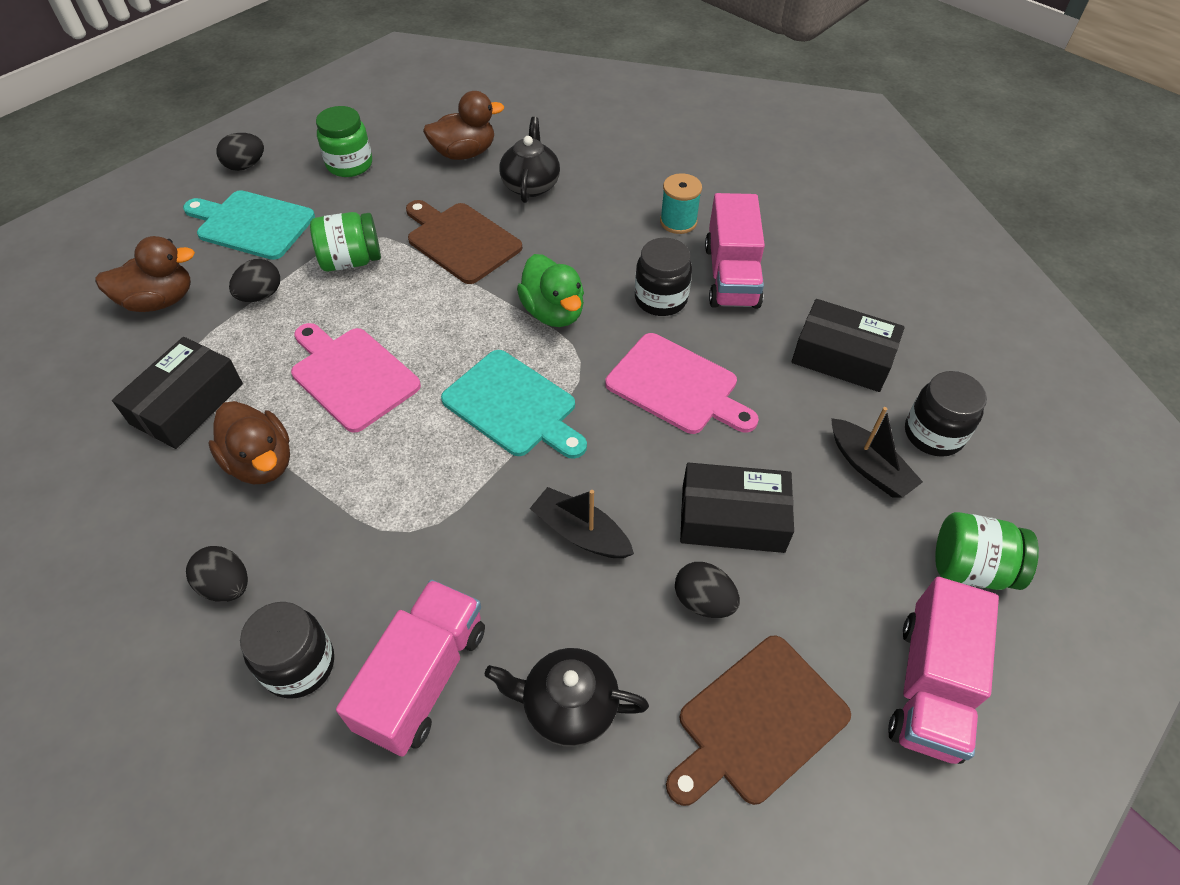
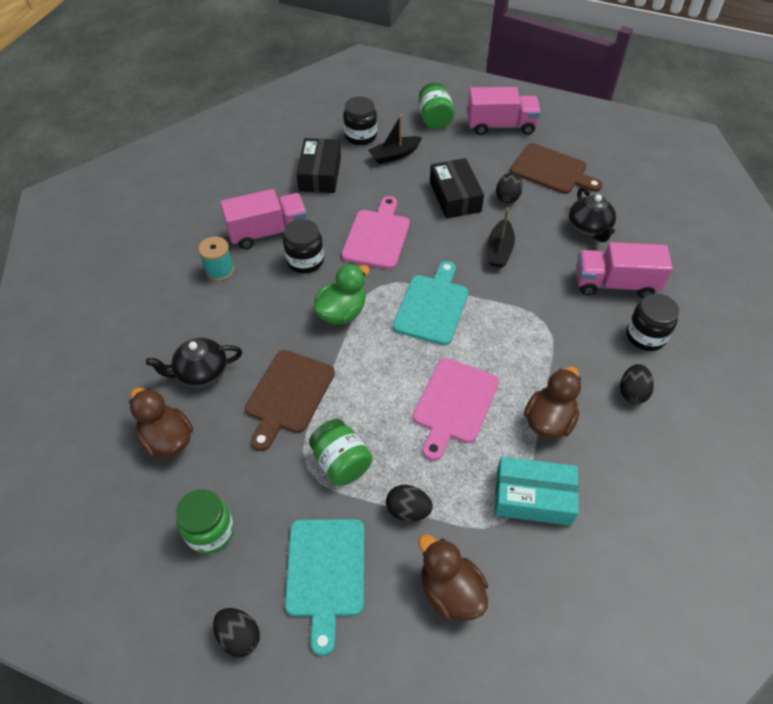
camera: 110 degrees left, 0 degrees up
(187, 403) = (533, 497): black box -> turquoise box
(869, 467) = (394, 155): black boat -> black boat turned 150 degrees counterclockwise

